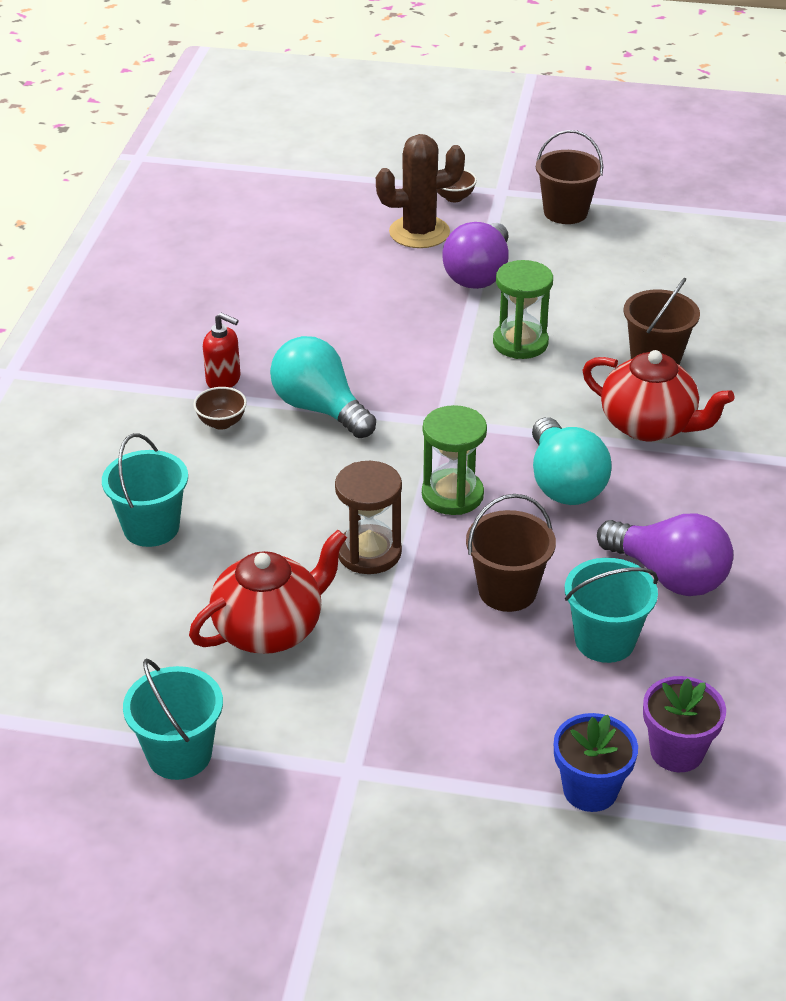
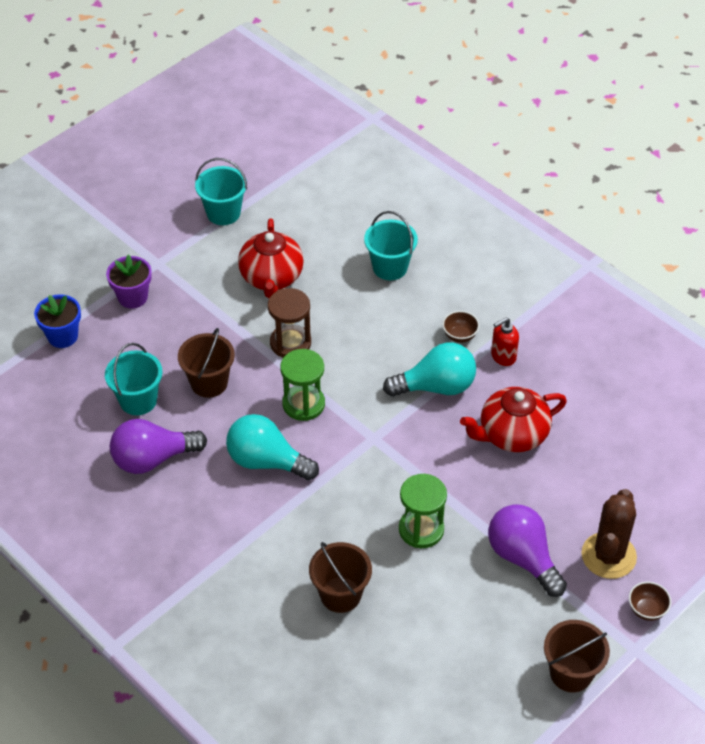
camera: 125 degrees right, 10 degrees up
(649, 426) = (279, 541): red teapot -> red teapot (512, 434)
(676, 751) = (49, 381): purple flower pot -> purple flower pot (133, 297)

